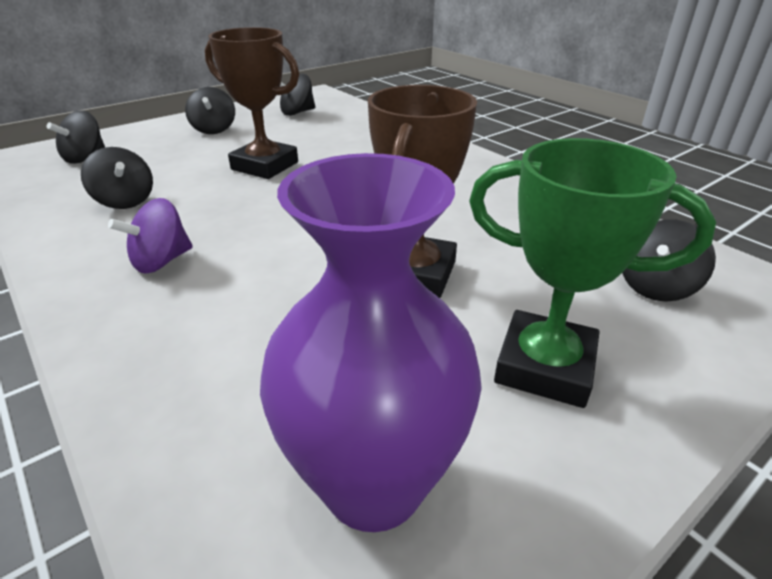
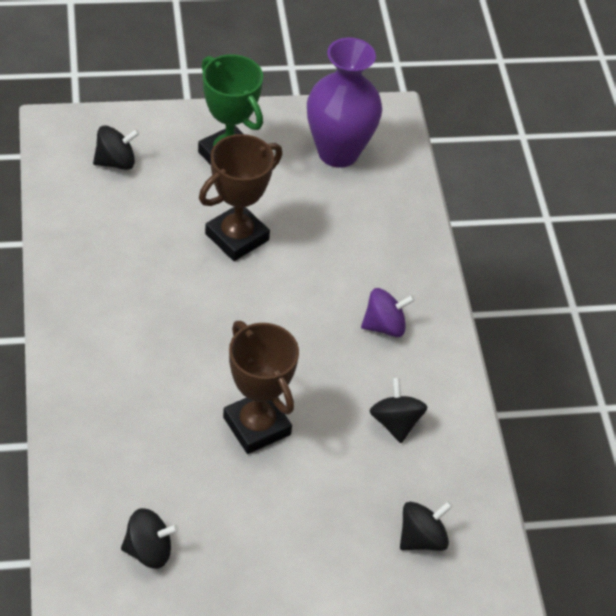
camera: 155 degrees left, 15 degrees up
(214, 129) = (269, 548): black spinning top -> none

